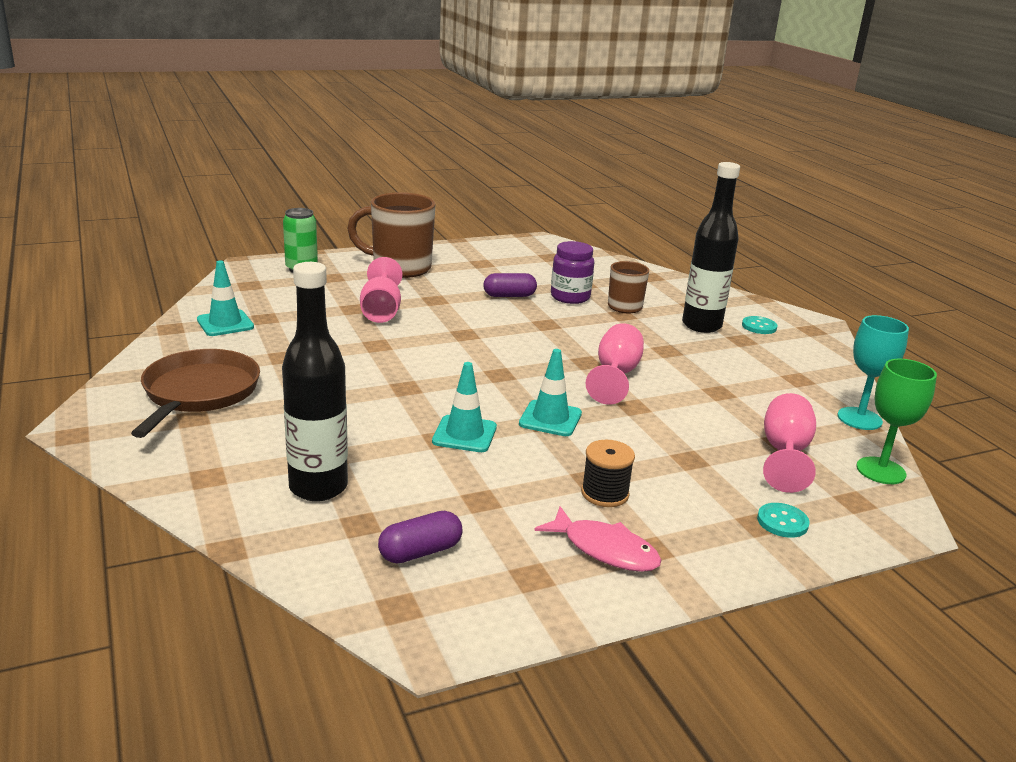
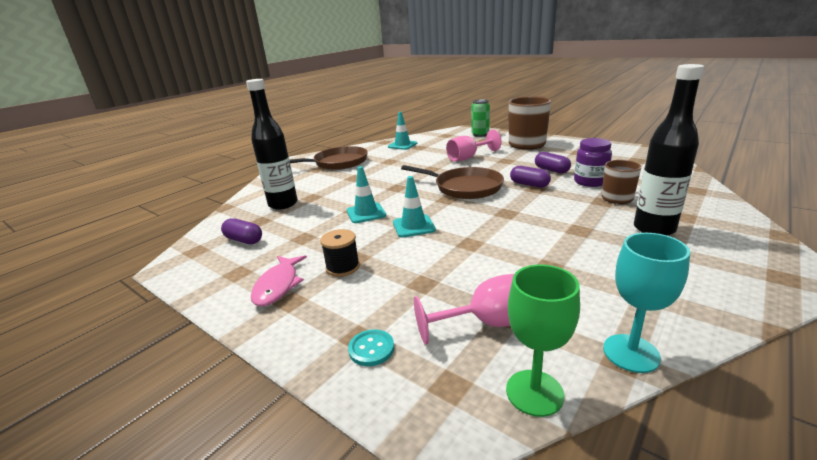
camera: 65 degrees right, 0 degrees up
(481, 352) = (465, 187): none -> brown pan
(530, 321) = (529, 184): none -> purple capsule
(615, 375) = (504, 226): pink goblet -> none
(759, 326) = (716, 251): turquoise button -> none

